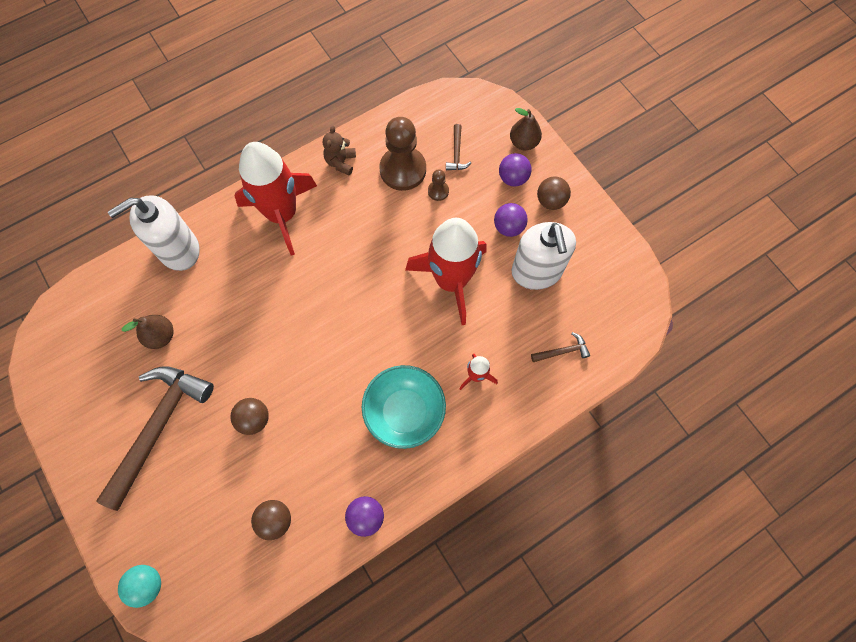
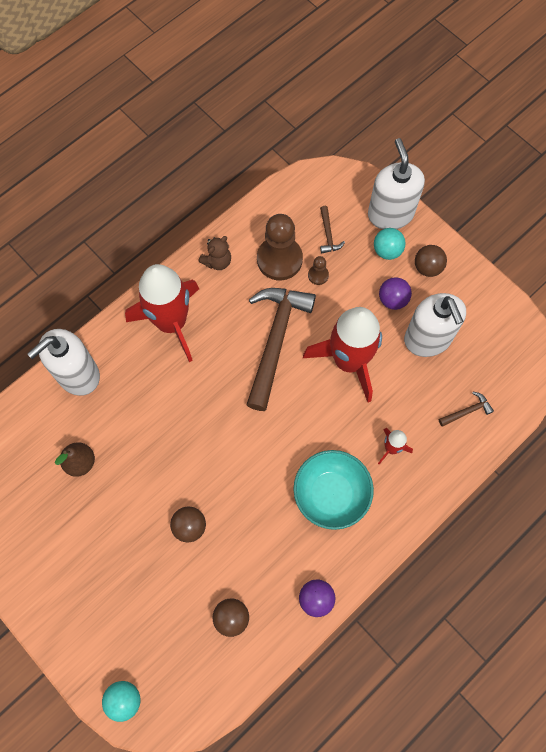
camera: 10 degrees left, 0 degrees up
(158, 427) = (99, 550): brown hammer -> brown hammer (275, 340)
(341, 162) = (217, 261): brown teddy bear -> brown teddy bear turned 135 degrees counterclockwise
(513, 178) = (387, 251): purple ball -> turquoise ball
(523, 142) = (390, 214): brown pear -> white soap dispenser

